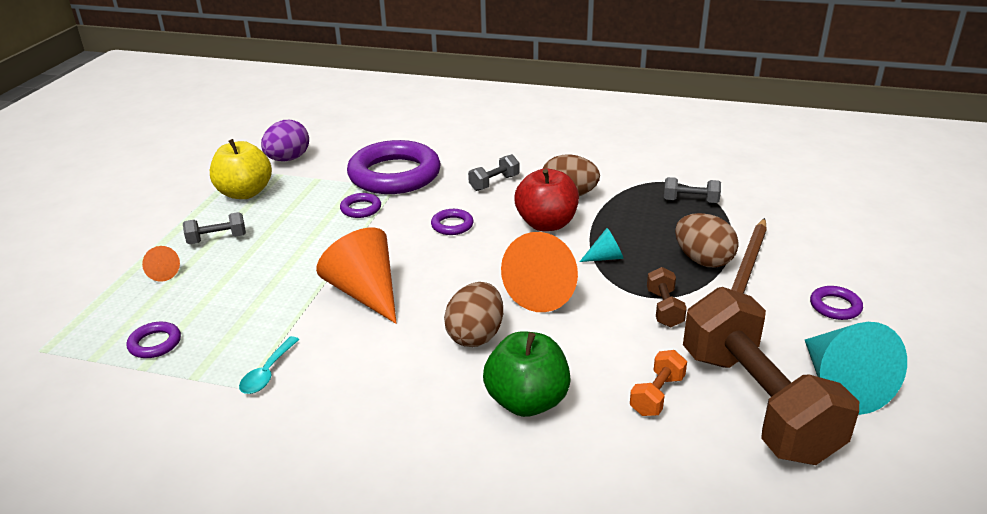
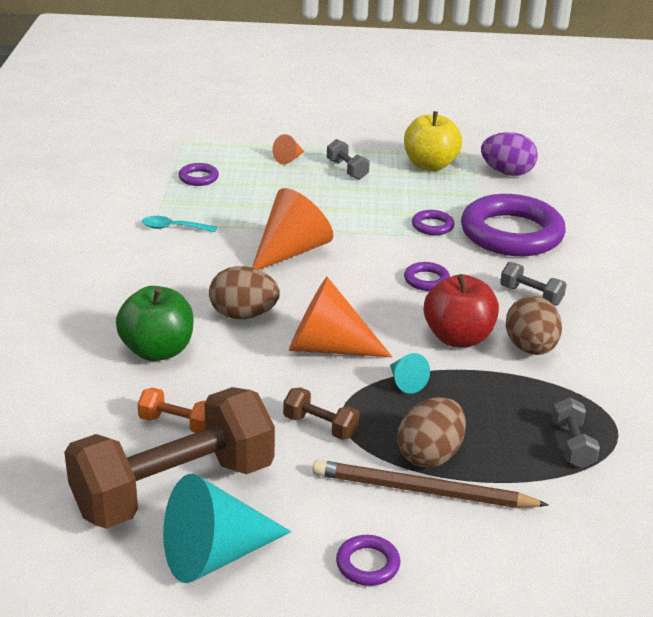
camera: 75 degrees right, 0 degrees up
(664, 309) = (320, 426): brown dumbbell -> brown dumbbell turned 45 degrees clockwise

